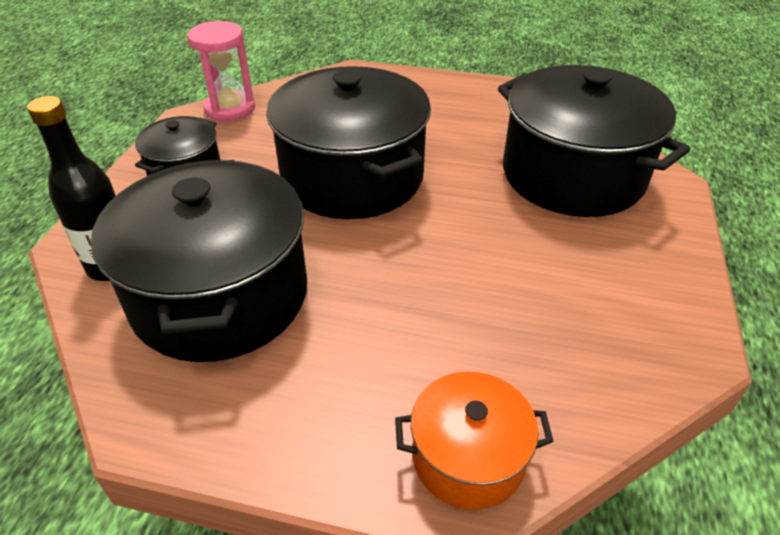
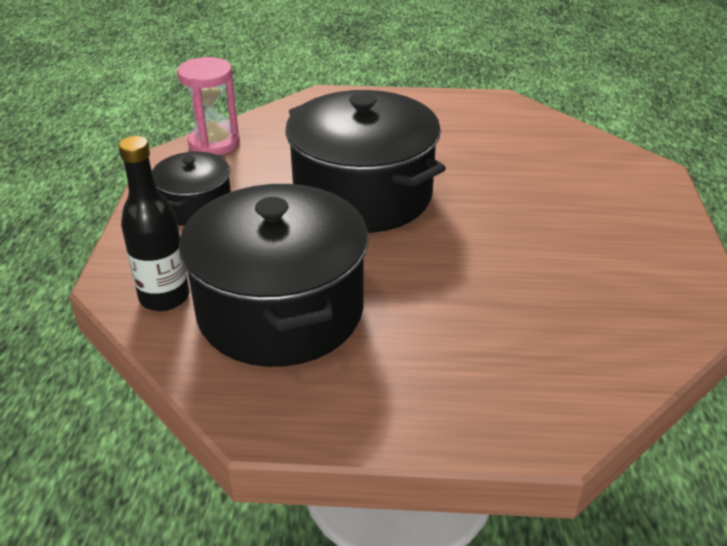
camera: 10 degrees left, 5 degrees down
(468, 457) = (549, 407): orange pot -> none
(573, 175) = (566, 173): black pot -> none

